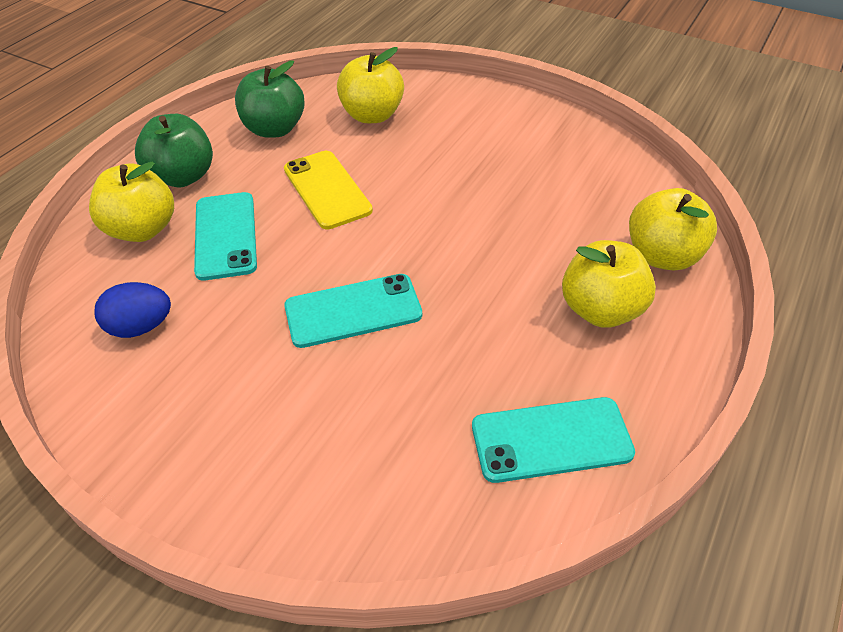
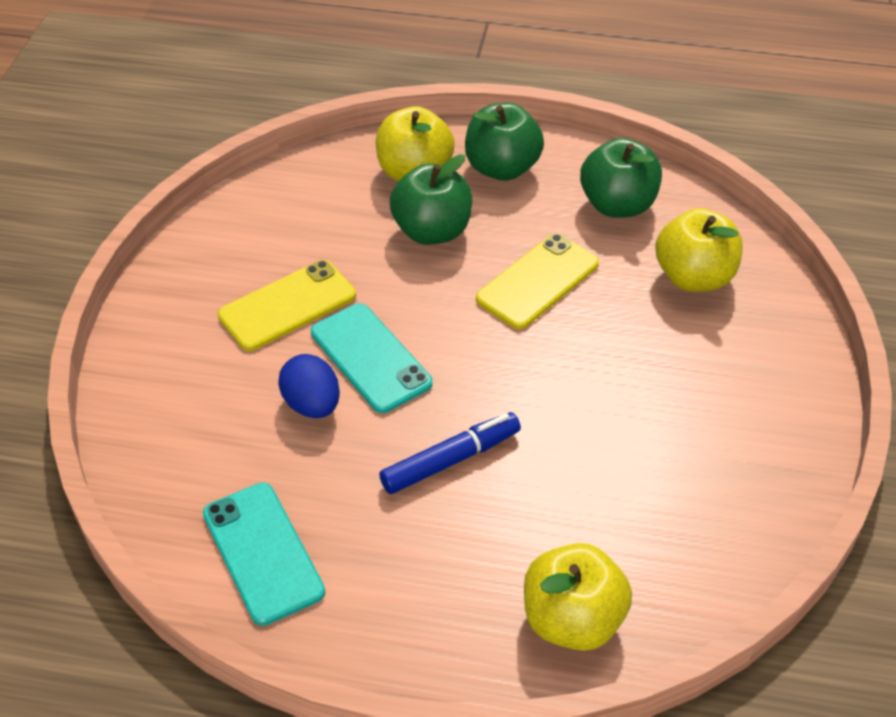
camera: 70 degrees right, 0 degrees up
(141, 327) = (297, 222): blue egg -> blue egg (312, 404)
(225, 235) = (432, 231): turquoise phone -> green apple
(251, 358) = (287, 306): none -> yellow phone
(491, 285) = (450, 460): none -> blue marker
(601, 310) = (453, 568): yellow apple -> none

